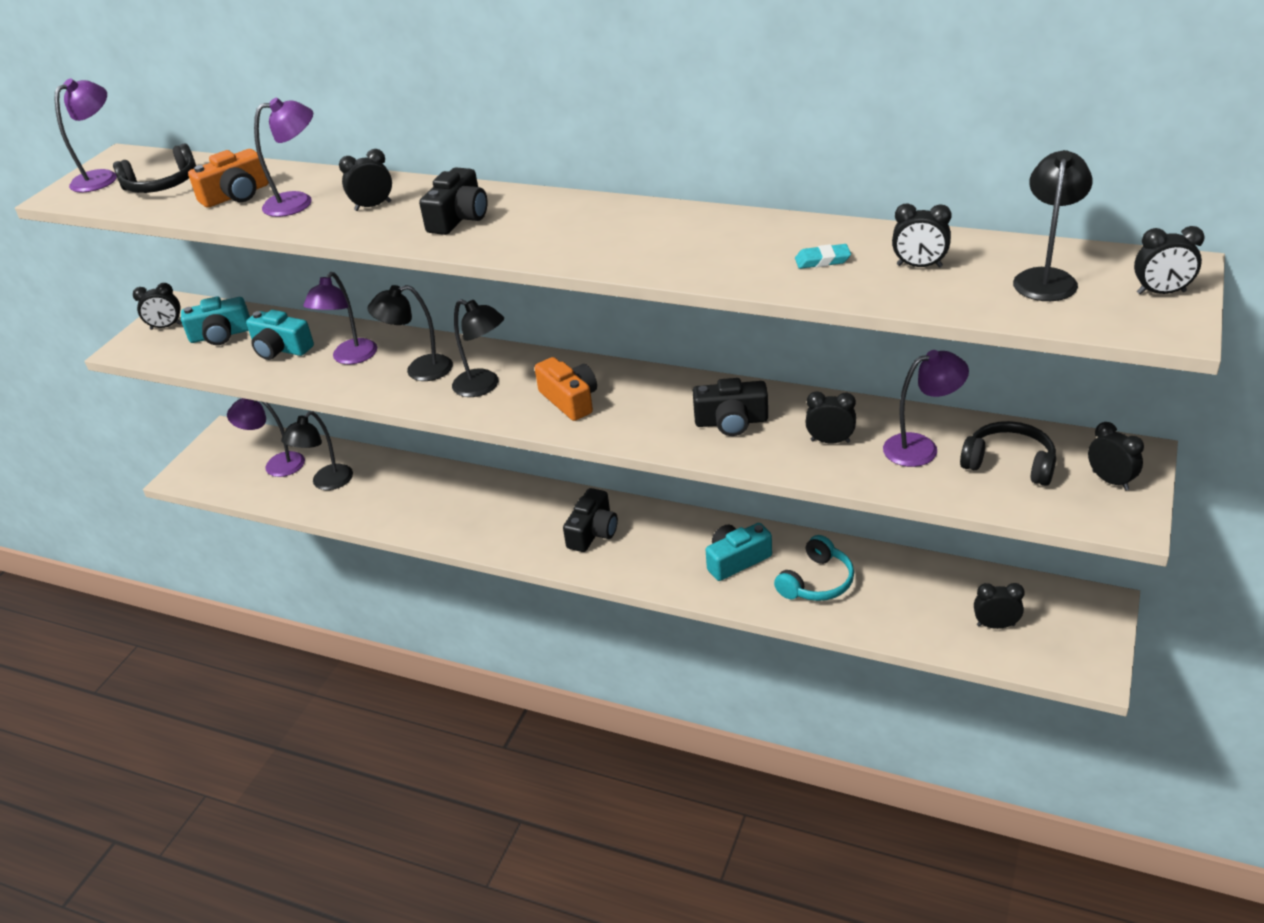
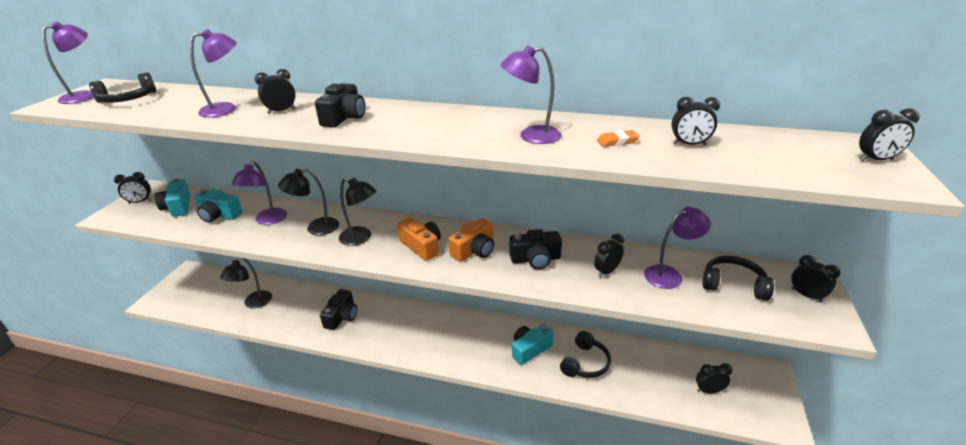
camera: 10 degrees left, 5 degrees down
(221, 335) = (178, 206): turquoise camera -> turquoise camera turned 90 degrees clockwise
(236, 195) = (181, 105): orange camera -> orange camera (474, 250)
(276, 465) = (220, 292): purple lamp -> purple lamp (531, 136)
(593, 532) = (433, 332): black camera -> black camera (342, 316)
(816, 582) = (585, 363): turquoise headphones -> black headphones
(822, 260) = (617, 141): turquoise eraser -> orange eraser
(830, 441) = (606, 271): black clock -> black clock turned 45 degrees counterclockwise
(1046, 278) = (786, 151): black lamp -> none

